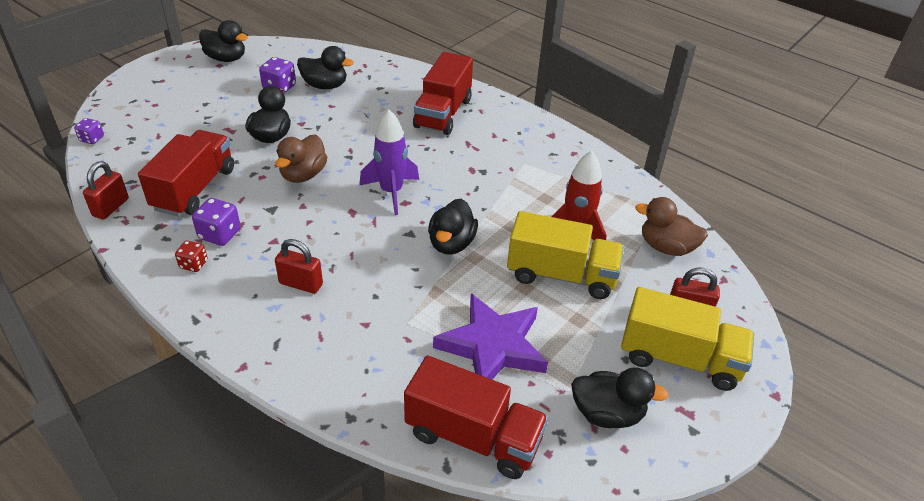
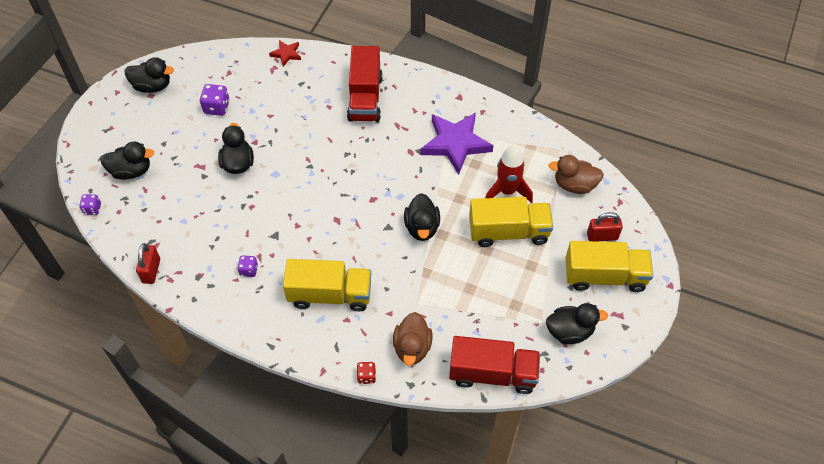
camera: 15 degrees left, 15 degrees up
(193, 264) = (244, 302): red dice -> red dice (366, 376)
(194, 189) = (206, 234): red truck -> none
(220, 234) = (249, 270): purple dice -> purple dice, size x0.64
(301, 284) = (330, 294): red padlock -> yellow truck
(303, 175) = (283, 195): brown duck -> brown duck (412, 347)
(325, 86) = (254, 94): black duck -> black duck (131, 171)
(377, 63) = (286, 54): none -> red star
(391, 192) = (358, 192): purple rocket -> none
(492, 346) = (481, 304): purple star -> purple star (455, 144)

